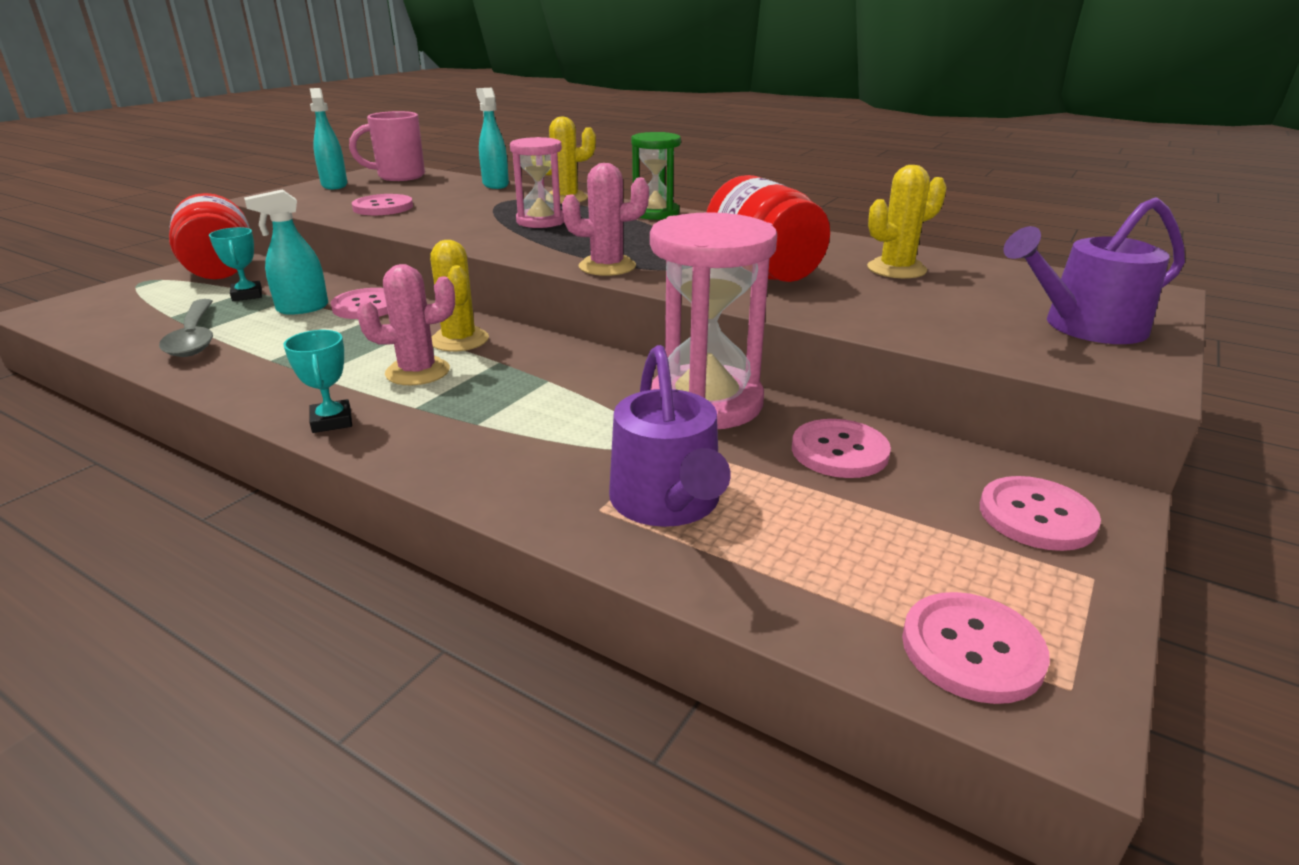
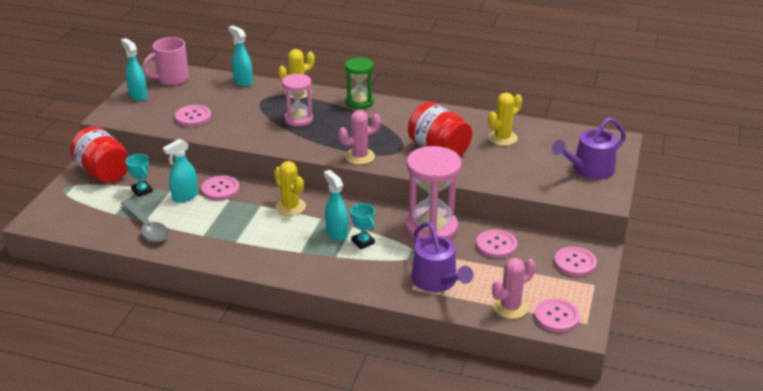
camera: 15 degrees left, 5 degrees up
(332, 421) = (268, 266): turquoise trophy -> turquoise trophy (363, 242)
(417, 372) = (285, 231): pink cactus -> pink cactus (510, 307)
(510, 386) = (336, 233): none -> turquoise spray bottle

